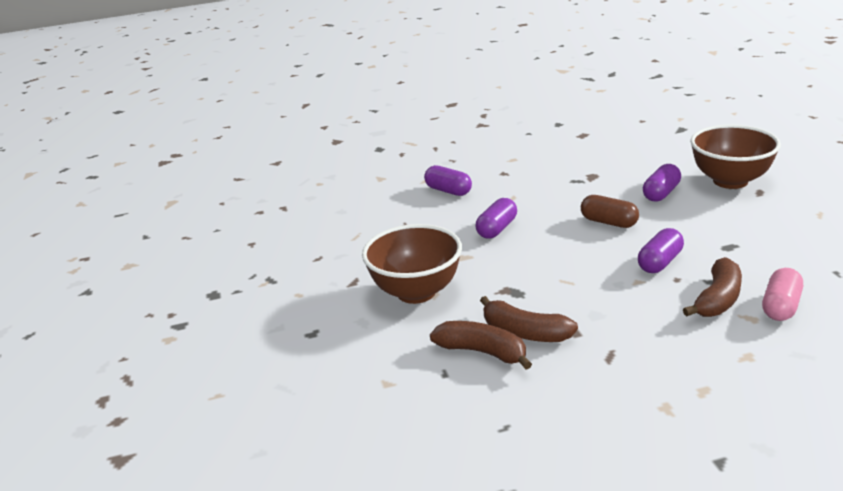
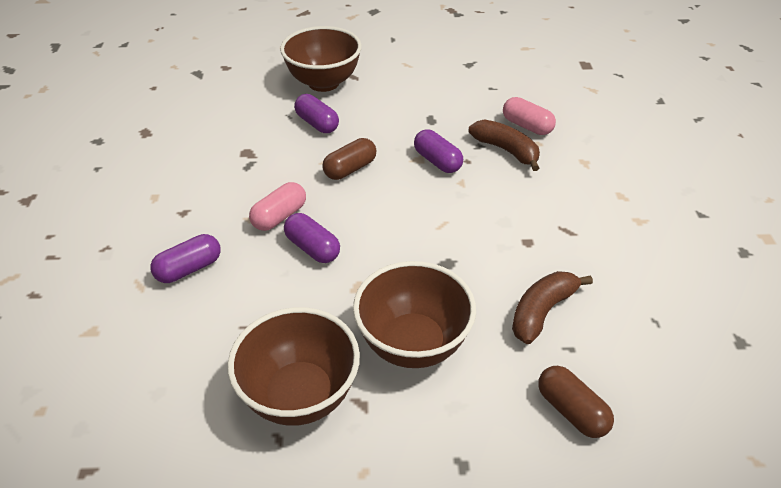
camera: 80 degrees left, 15 degrees up
(353, 257) = (300, 395): none -> brown bowl
(375, 380) = (571, 411): none -> brown capsule
(524, 207) = (279, 216): none -> pink capsule
(524, 333) = (518, 274): brown banana -> none

